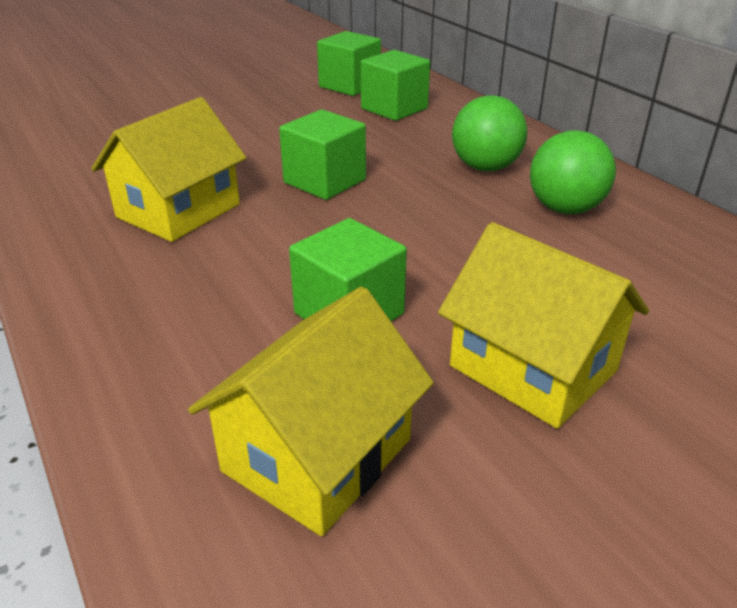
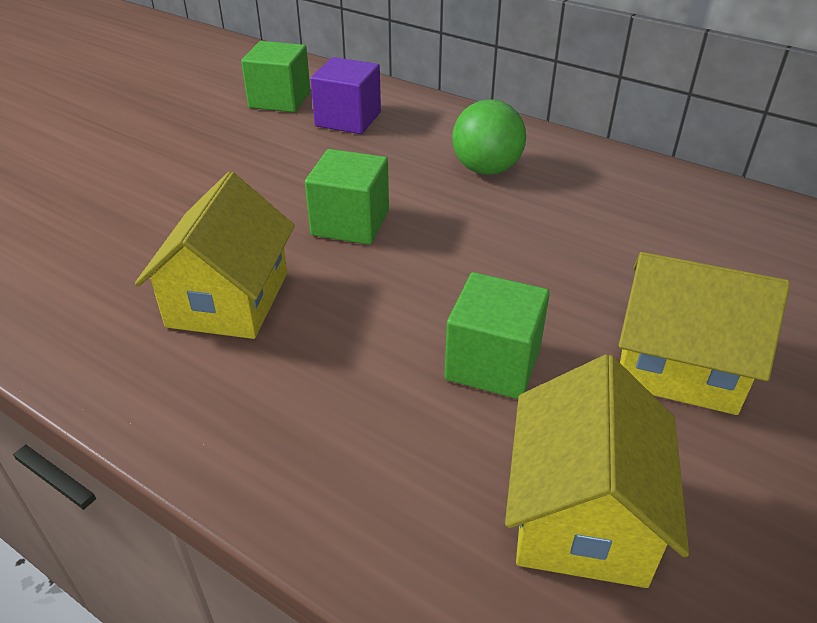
camera: 25 degrees left, 5 degrees up
(394, 108) = (348, 119): green cube -> purple cube
(565, 209) = (585, 197): green ball -> none

